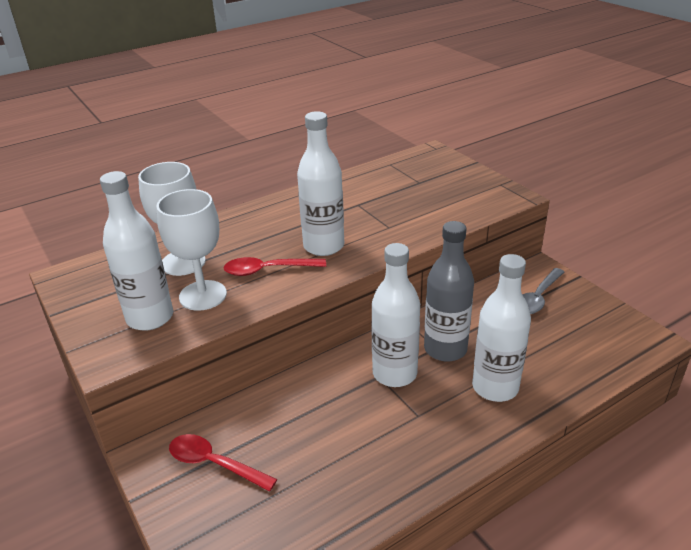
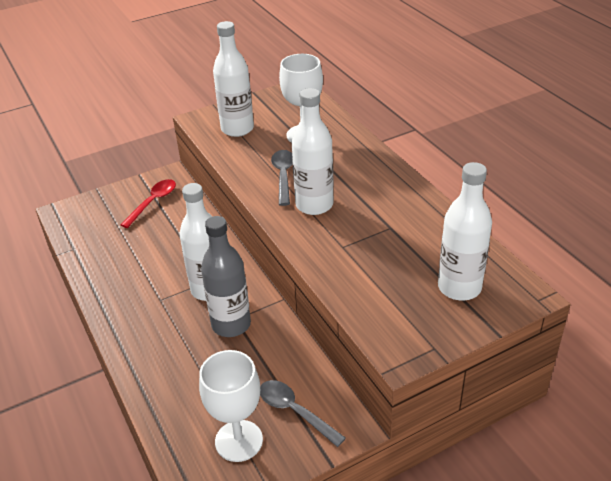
camera: 95 degrees right, 5 degrees up
(203, 295) = (257, 148): white goblet -> white goblet (239, 441)
(268, 270) = (283, 176): red spoon -> grey spoon
(495, 387) = (174, 351): white bottle -> white bottle (459, 287)

